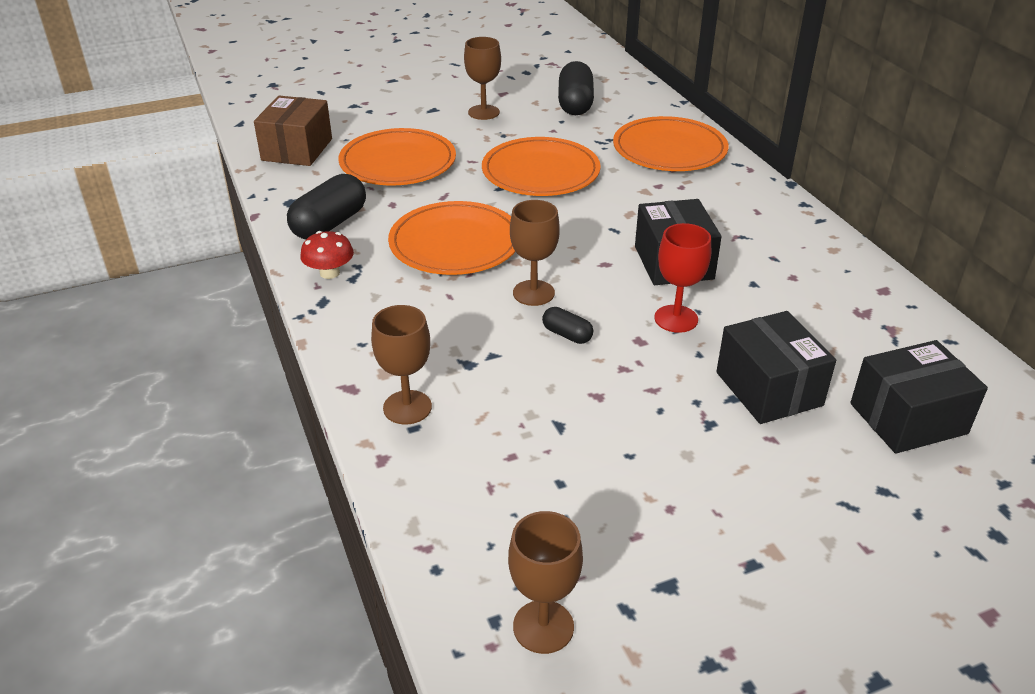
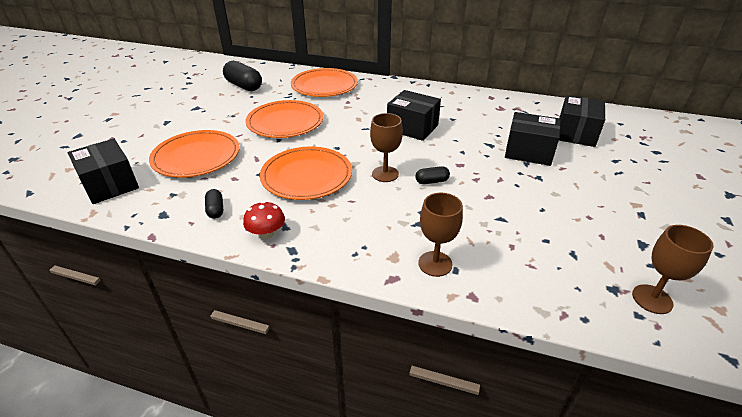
camera: 50 degrees left, 0 degrees up
(297, 149) = (110, 184): brown box -> black box
(330, 224) = (215, 210): black capsule -> black capsule, size x0.51
(483, 112) = (201, 110): brown goblet -> none
(676, 319) = (455, 148): red goblet -> none

